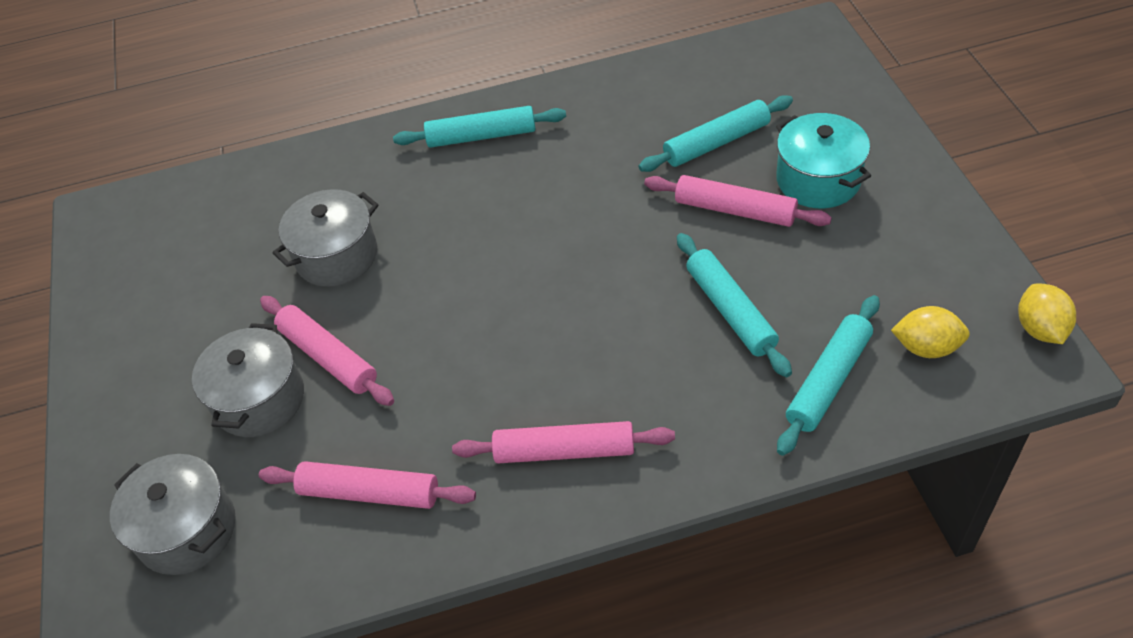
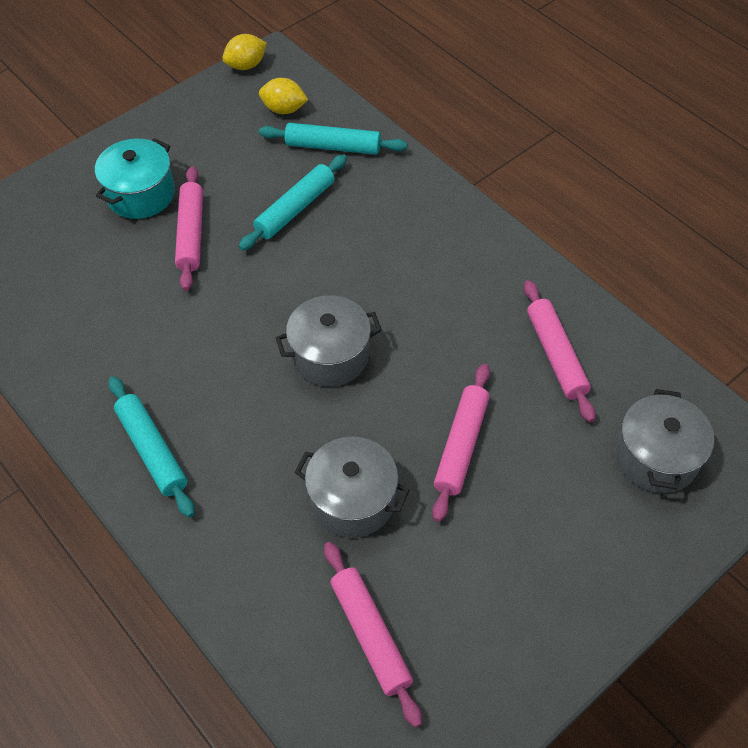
camera: 120 degrees left, 5 degrees up
(259, 399) = (526, 474): grey pot -> grey pot (330, 355)
(564, 450) = (459, 259): pink rolling pin -> pink rolling pin (370, 635)
(716, 143) = (113, 267): turquoise rolling pin -> none
(926, 347) = (284, 109): yellow lemon -> yellow lemon turned 60 degrees counterclockwise

